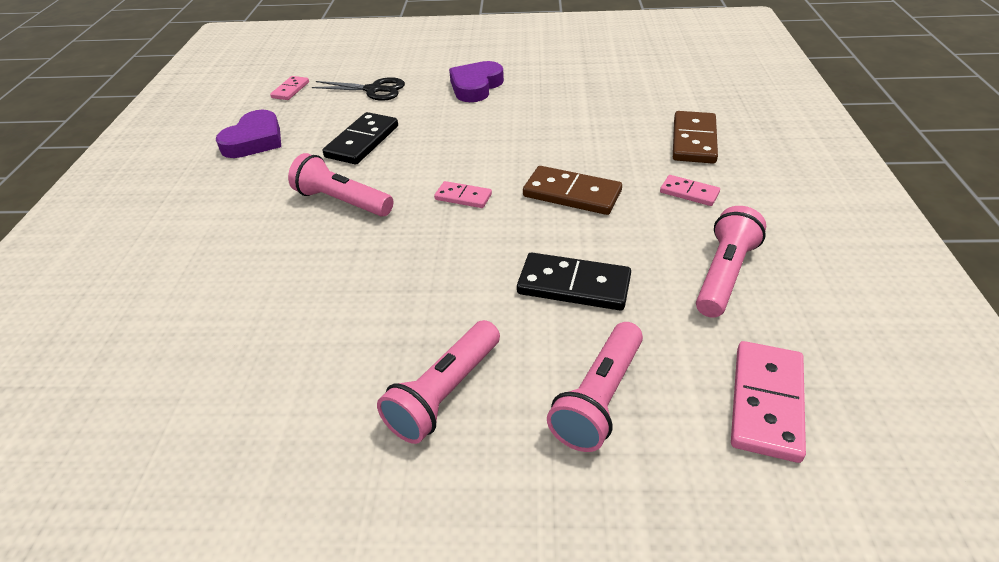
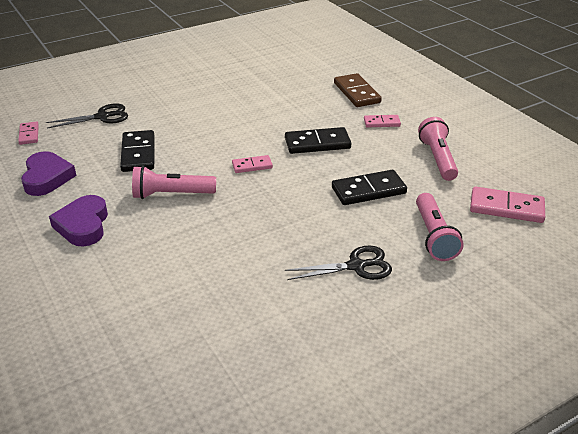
camera: 35 degrees left, 5 degrees down
(444, 393) = (356, 266): pink flashlight -> black scissors
(476, 86) = (180, 95): purple heart -> purple heart (83, 225)
(572, 194) = (317, 143): brown domino -> black domino
(767, 402) = (506, 208): pink domino -> pink domino turned 60 degrees counterclockwise

